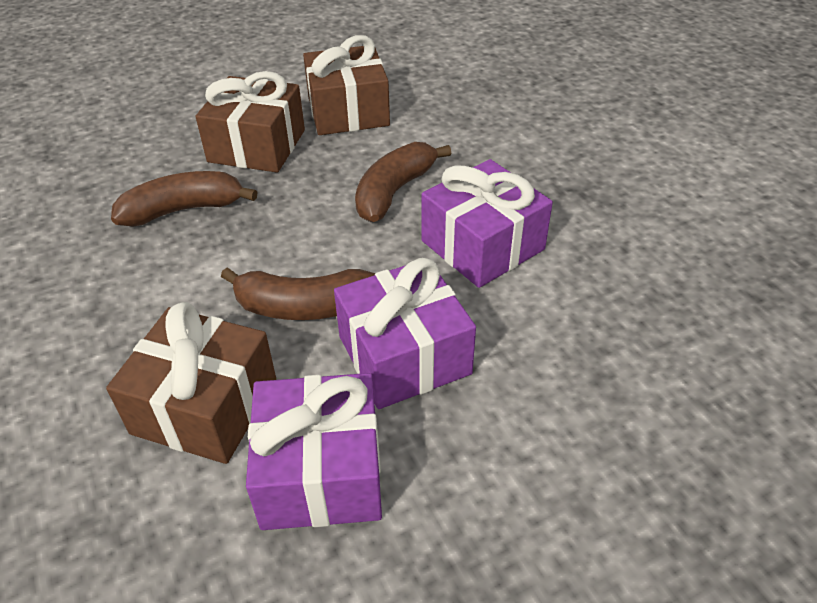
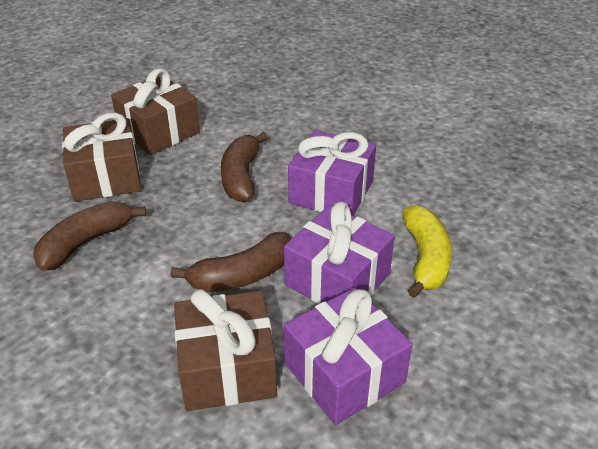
camera: 30 degrees left, 5 degrees down
(533, 374) = (425, 258): none -> yellow banana

